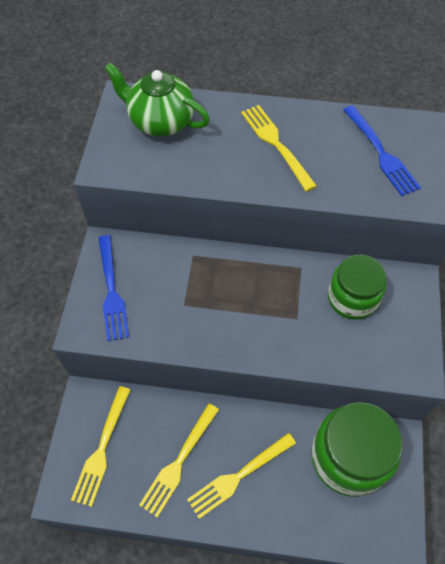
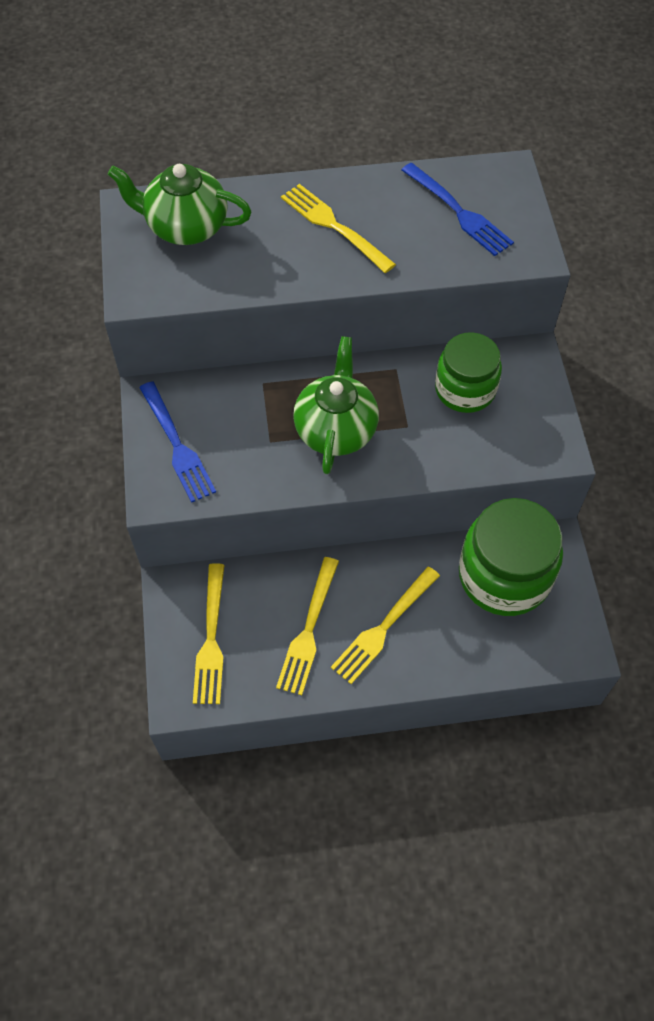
camera: 15 degrees left, 0 degrees up
(238, 307) = (336, 429): none -> green teapot

